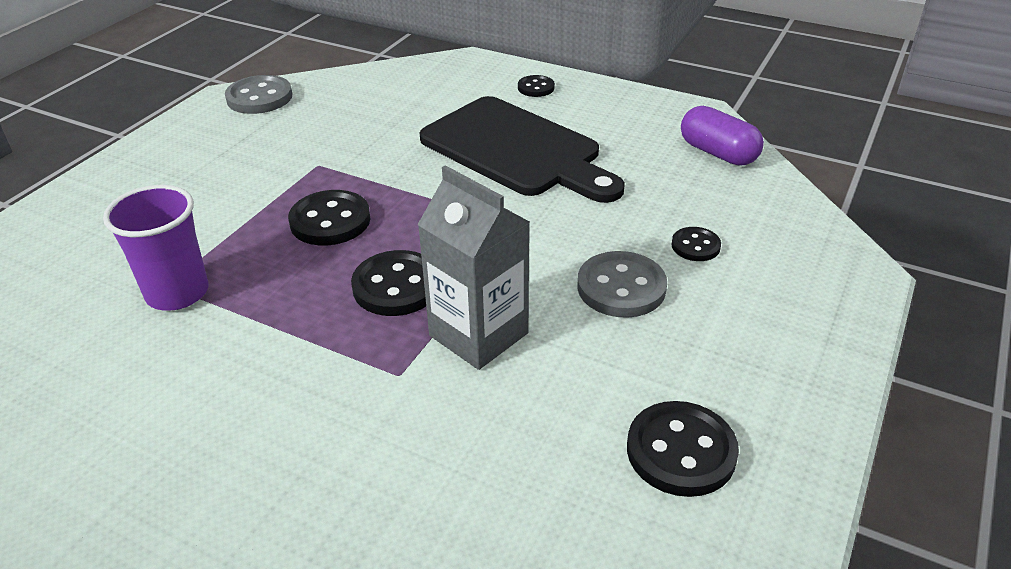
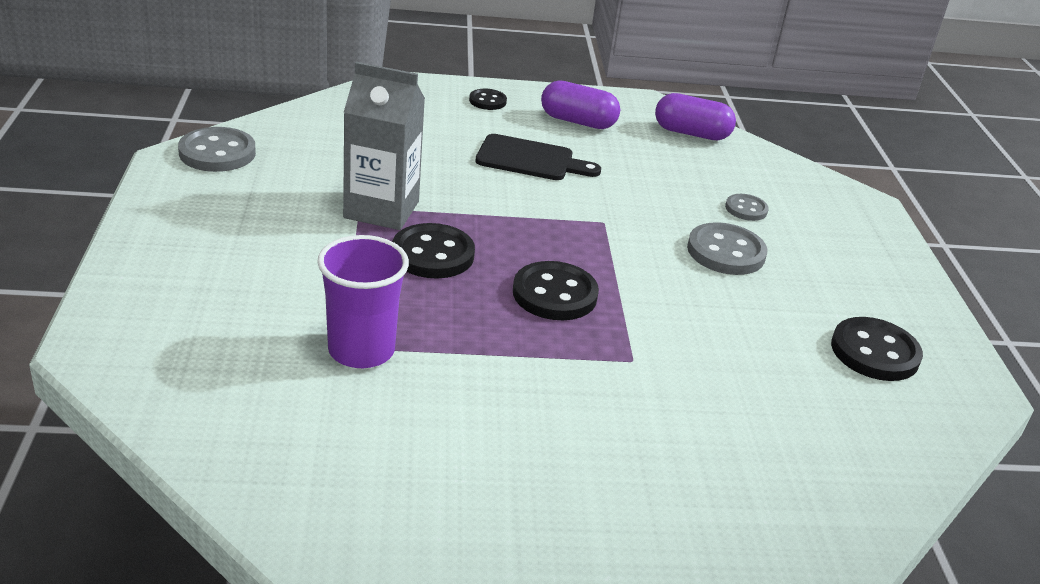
camera: 35 degrees left, 5 degrees down
(478, 334) = (660, 314): grey carton -> grey carton (381, 210)
(516, 150) = (530, 159): black cutting board -> black cutting board, size x0.56
(605, 121) = (578, 122): none -> purple capsule
(695, 246) = (746, 209): black button -> grey button

